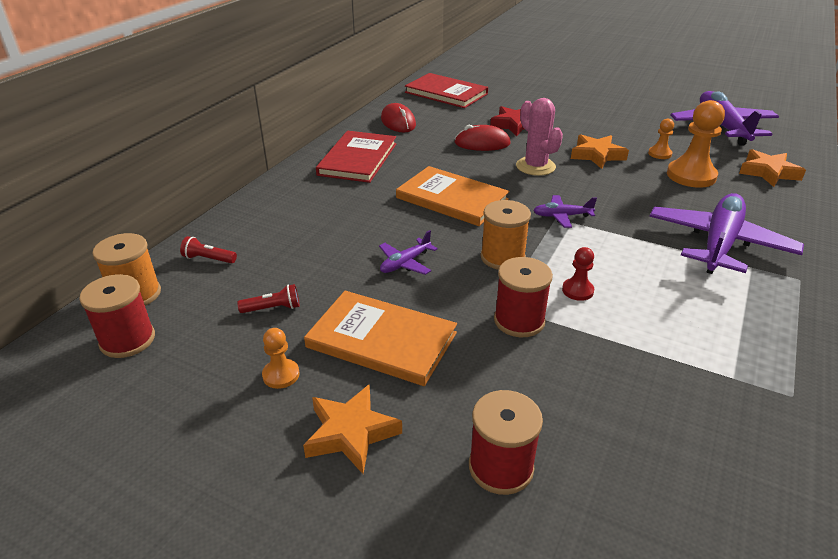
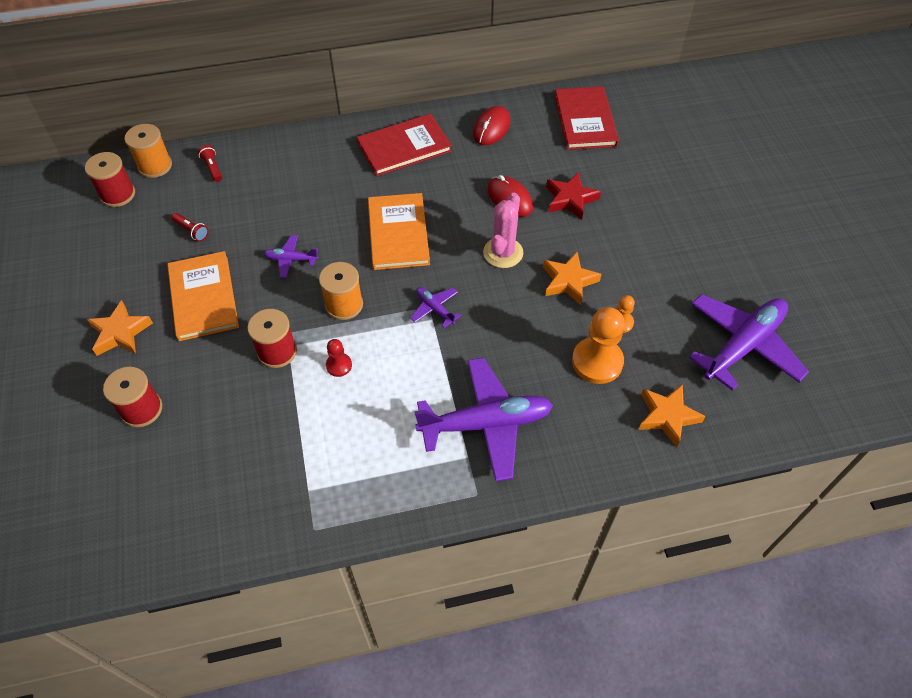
camera: 50 degrees right, 20 degrees up
(281, 375) = (140, 275): orange pawn -> none

